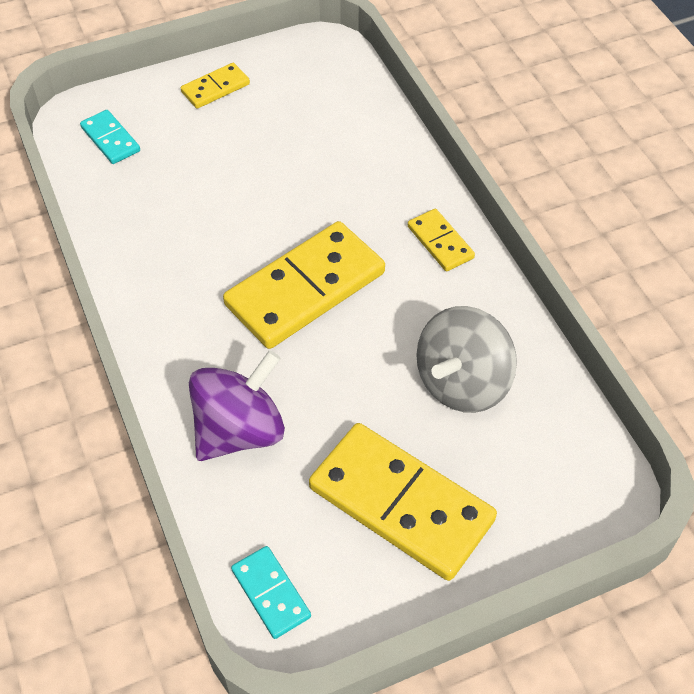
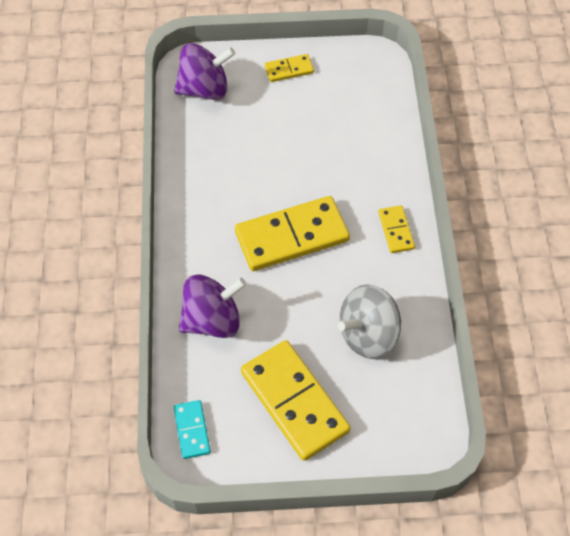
camera: 20 degrees right, 5 degrees up
(110, 139) = (205, 89): turquoise domino -> purple spinning top

